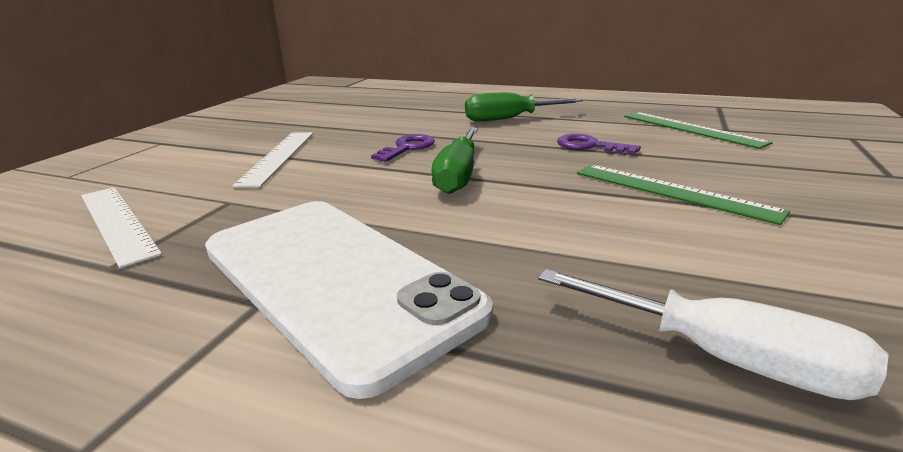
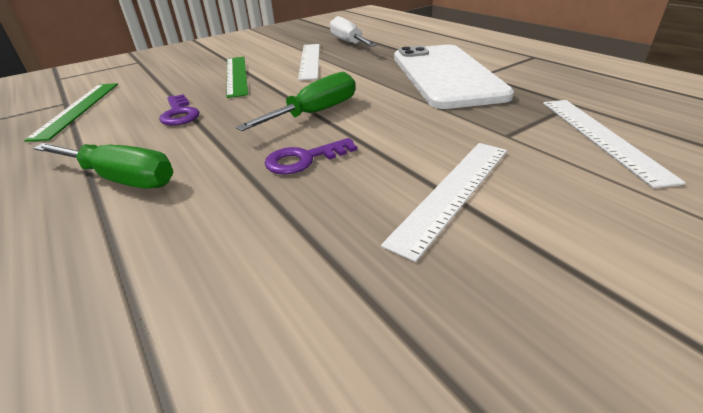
camera: 145 degrees left, 10 degrees up
(647, 251) = (310, 60): none -> white ruler

